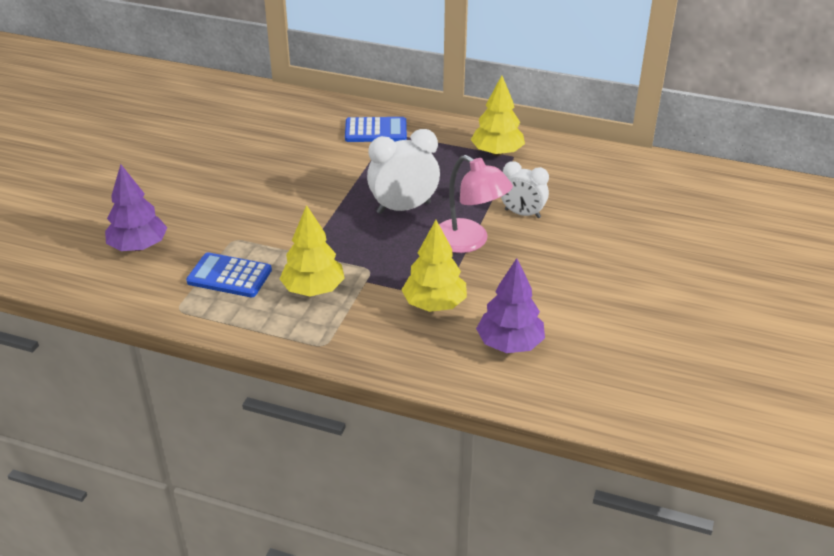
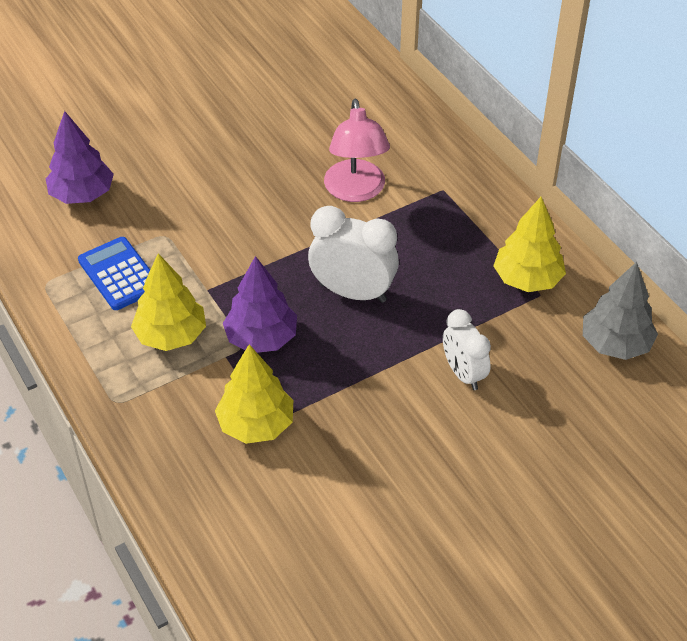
camera: 40 degrees right, 10 degrees up
(376, 131) = (431, 179): blue calculator -> none
(469, 242) = (370, 374): pink lamp -> pink lamp (356, 191)
(510, 344) = (273, 517): purple tree -> purple tree (261, 338)
(583, 159) = (615, 344): none -> grey tree

